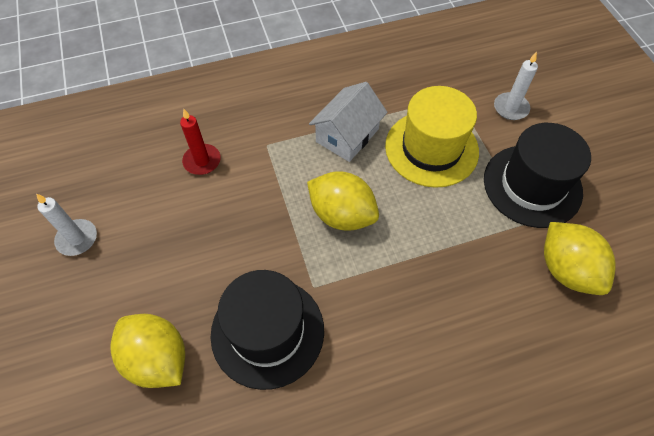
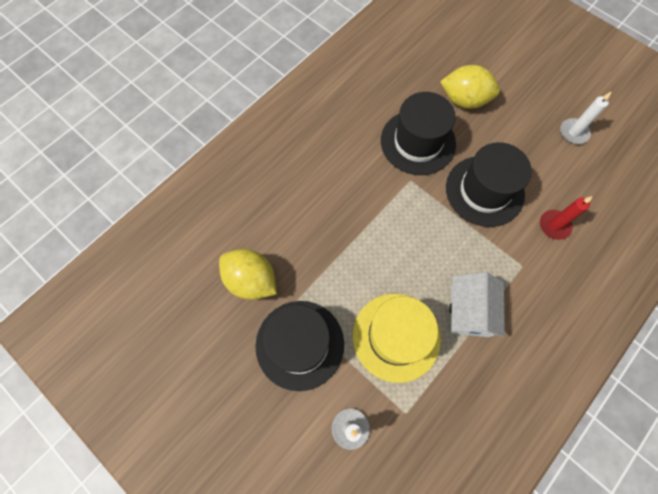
camera: 150 degrees right, 10 degrees up
(239, 229) = (484, 191): none -> black hat
(342, 215) = (426, 238): yellow lemon -> none

